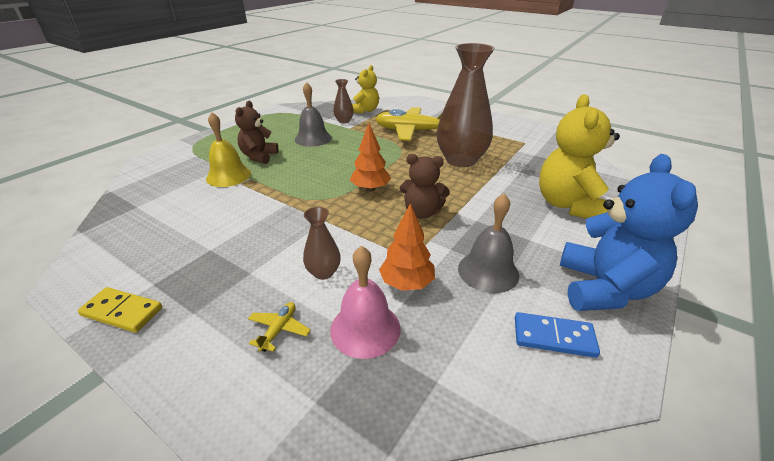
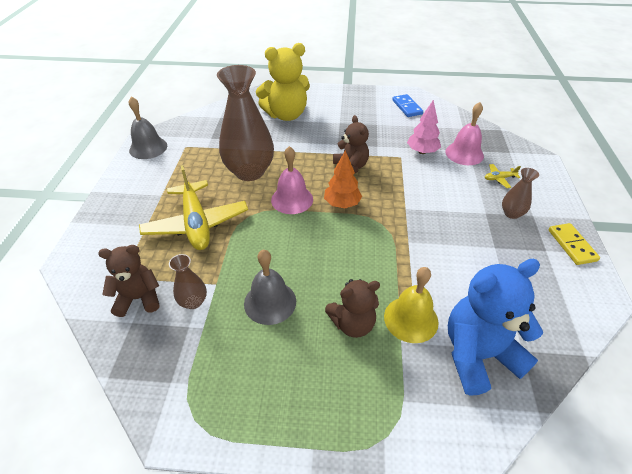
camera: 120 degrees left, 10 degrees up
(323, 272) = (449, 183): brown vase -> brown vase (511, 213)
(365, 110) = (139, 298): yellow teddy bear -> brown teddy bear
(402, 168) = (292, 199): none -> pink bell
(406, 283) = (422, 152): orange tree -> pink tree
(488, 271) = (383, 130): grey bell -> grey bell (148, 148)
(604, 288) = (360, 99): blue teddy bear -> blue teddy bear (478, 355)

